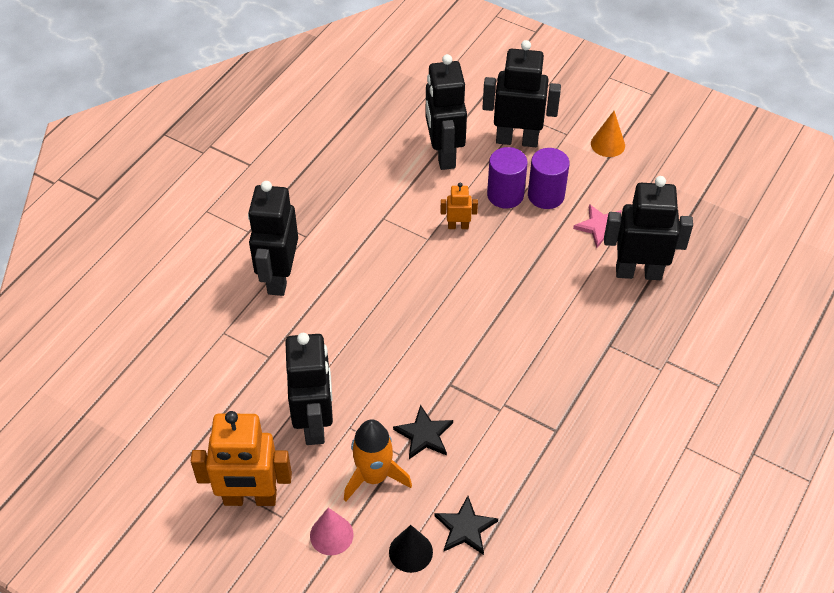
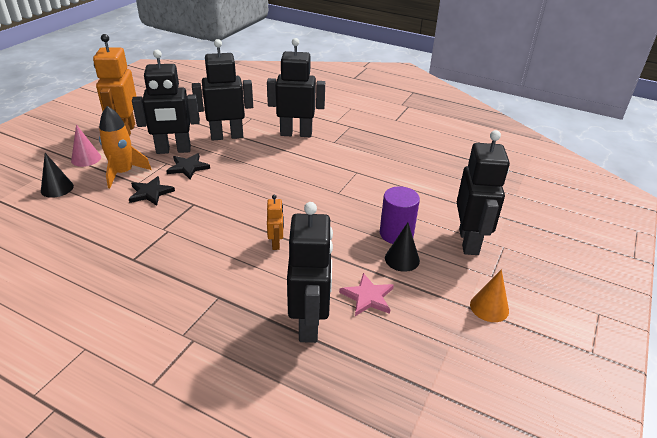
camera: 85 degrees right, 15 degrees down
(444, 154) = (434, 200): black robot -> black robot (227, 136)
(458, 226) = (354, 207): orange robot -> orange robot (276, 243)
(465, 528) = (63, 211): black star -> black star (188, 167)
(546, 195) = (402, 259): purple cylinder -> black cone

